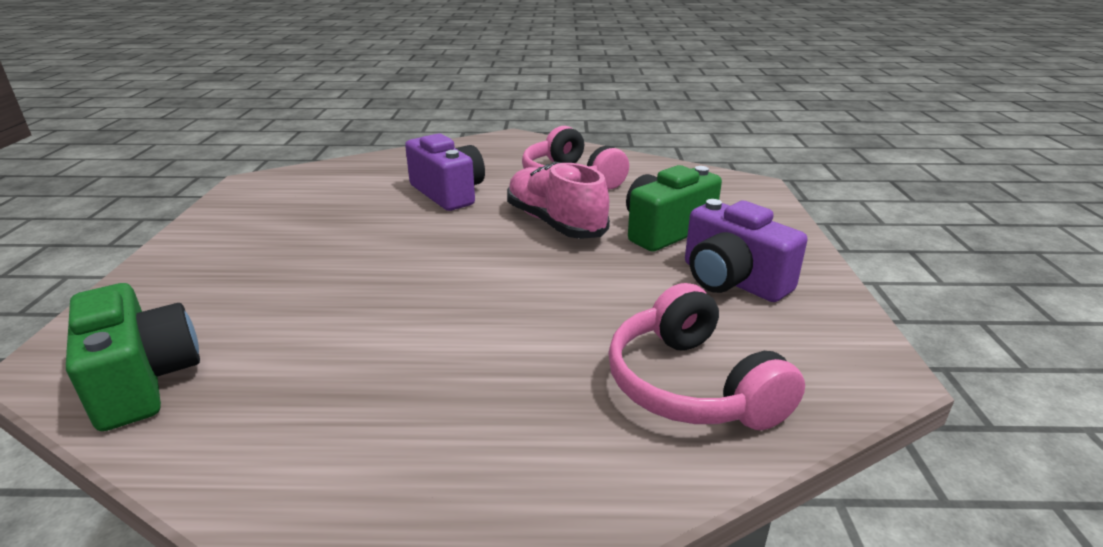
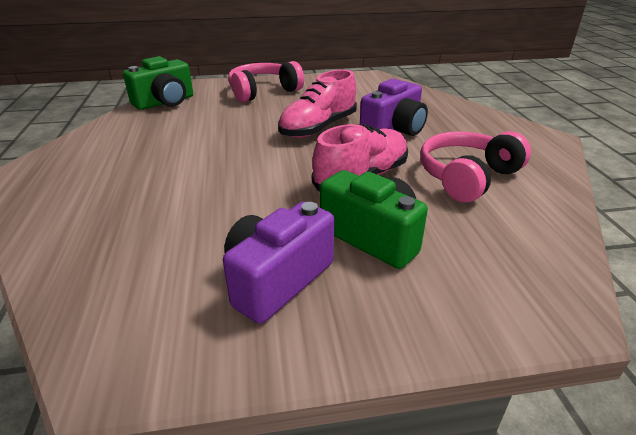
camera: 80 degrees right, 5 degrees up
(407, 234) = (318, 128): none -> pink shoe
(691, 385) = (118, 252): pink headphones -> pink headphones (263, 91)

